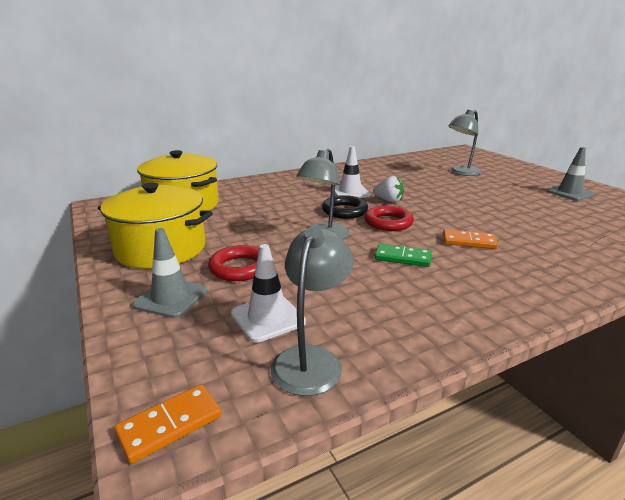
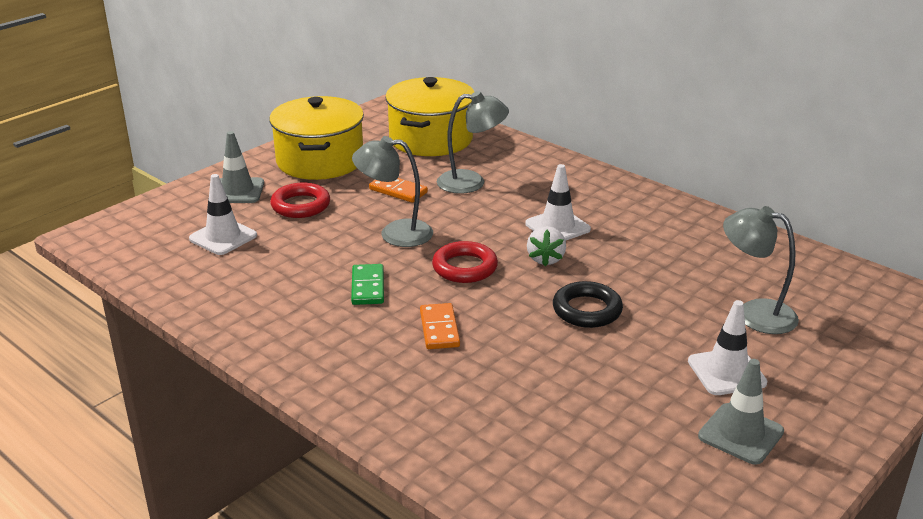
camera: 70 degrees right, 5 degrees up
(170, 425) = (101, 232): orange domino -> orange domino (398, 191)
(311, 359) = (174, 266): grey lamp -> grey lamp (471, 182)
(344, 211) = (482, 233): black ring -> black ring (587, 310)
(515, 186) = (726, 372): none -> white traffic cone

